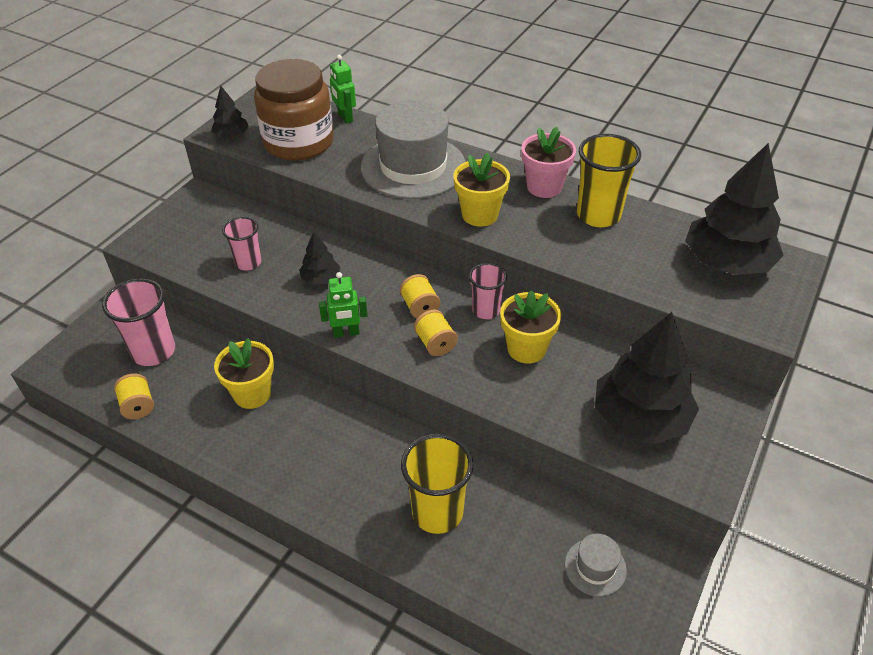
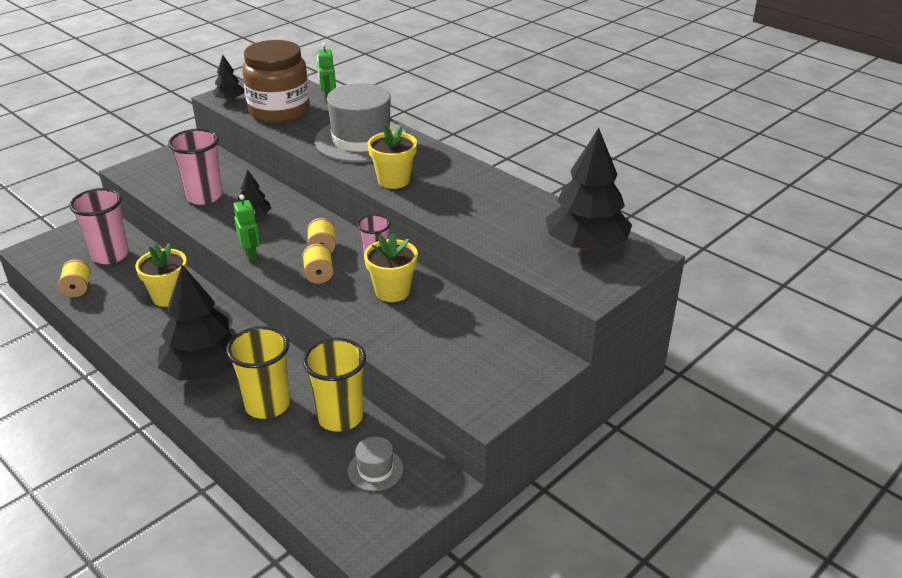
camera: 15 degrees right, 10 degrees down
(248, 263) = (204, 196): pink cup -> pink cup, size x1.62
(346, 333) = (251, 255): green robot -> green robot turned 120 degrees counterclockwise
(544, 187) = (462, 169): pink flower pot -> none
(598, 215) = (495, 195): yellow cup -> yellow cup (340, 417)
(640, 418) = (458, 356): black tree -> black tree (204, 370)

